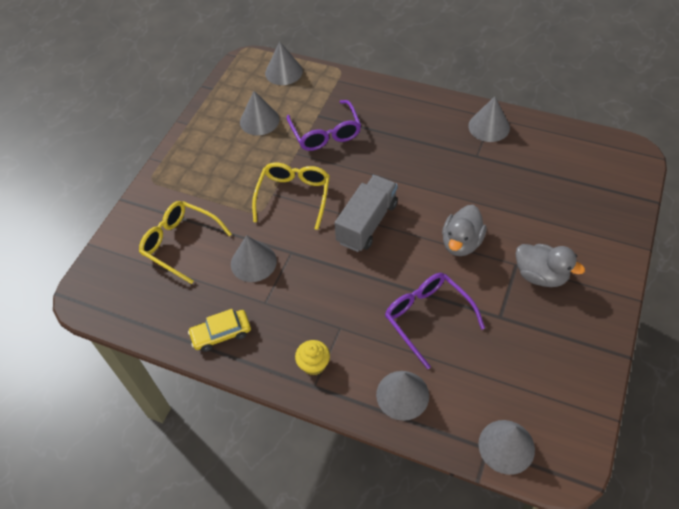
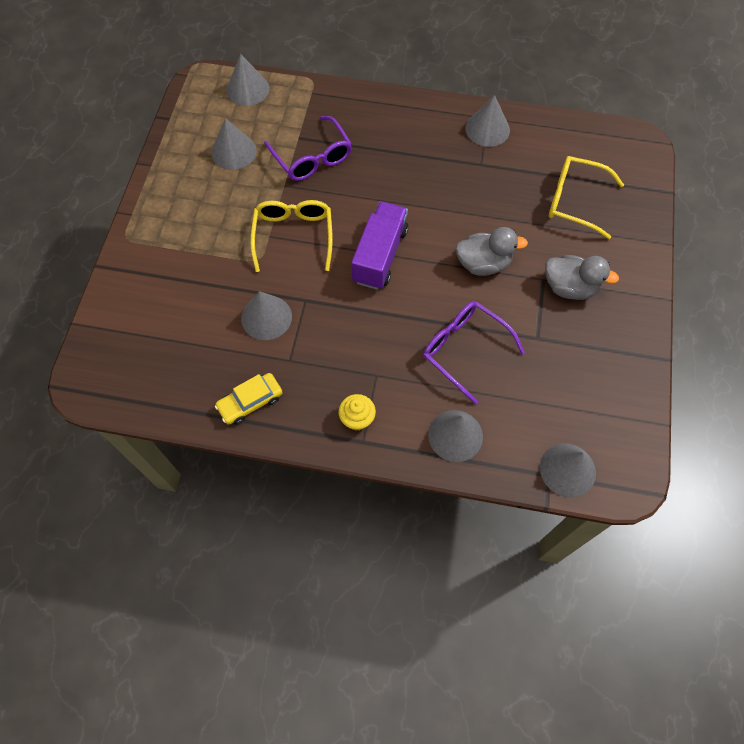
camera: 15 degrees left, 10 degrees up
(180, 243) = (179, 308): yellow glasses -> yellow glasses (574, 201)
(367, 223) = (380, 255): grey truck -> purple truck
(461, 243) = (483, 264): grey duck -> grey duck turned 105 degrees counterclockwise

